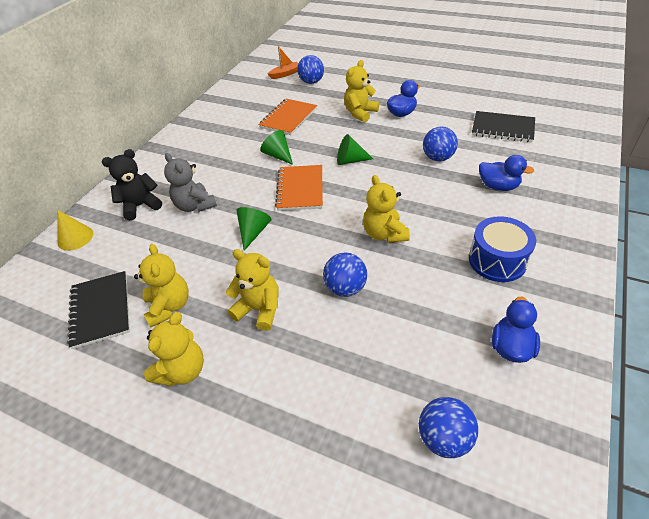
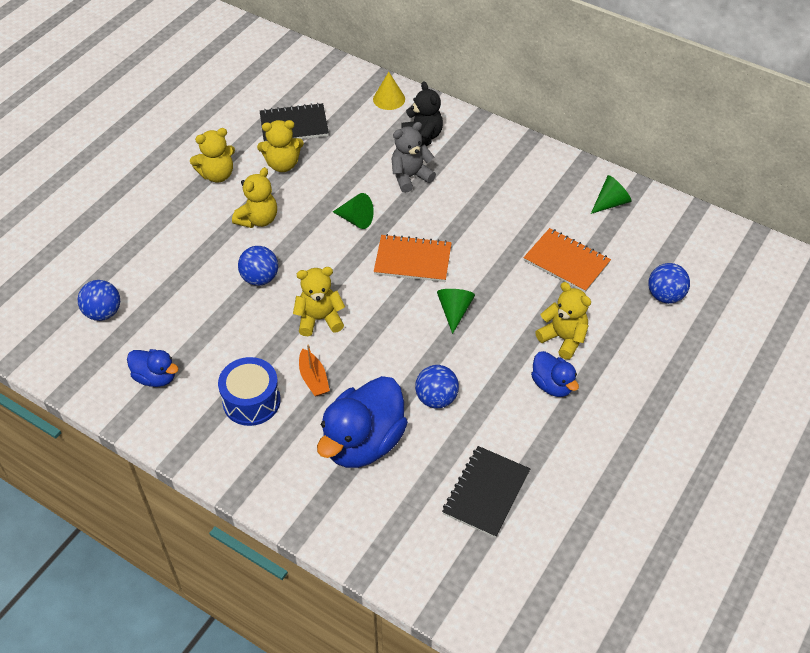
camera: 95 degrees right, 5 degrees up
(182, 370) = (217, 175): yellow teddy bear -> yellow teddy bear turned 60 degrees counterclockwise
(278, 155) = (483, 246): green cone -> green cone (610, 203)
(285, 74) = (696, 268): orange boat -> orange boat (313, 378)
(498, 186) = (363, 442): blue duck -> blue duck, size x1.89

